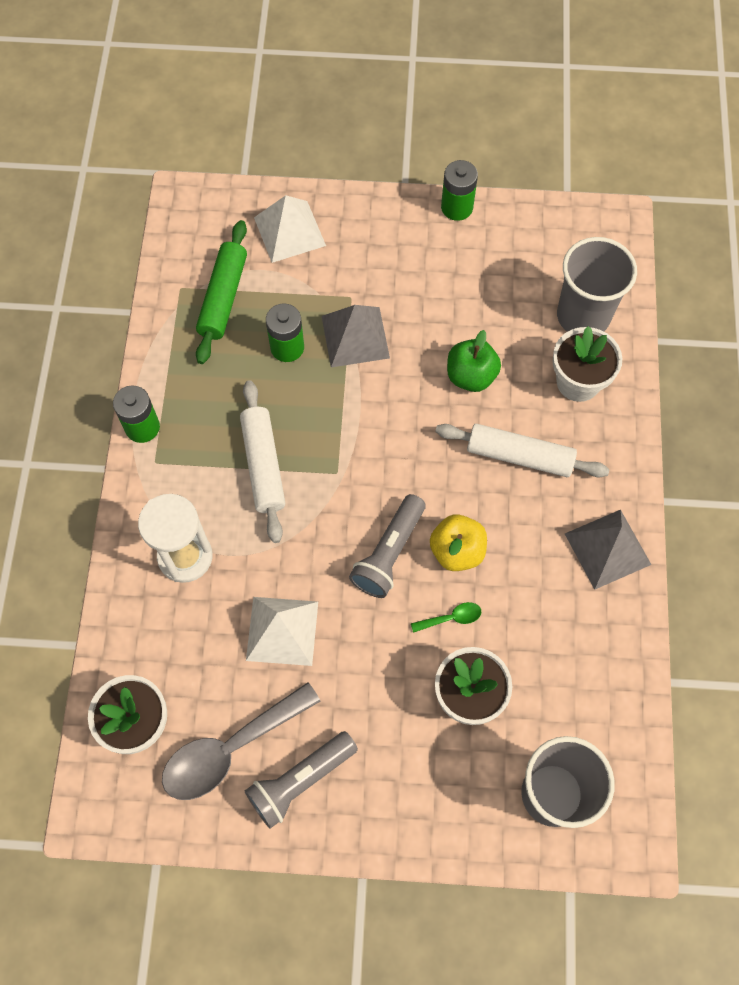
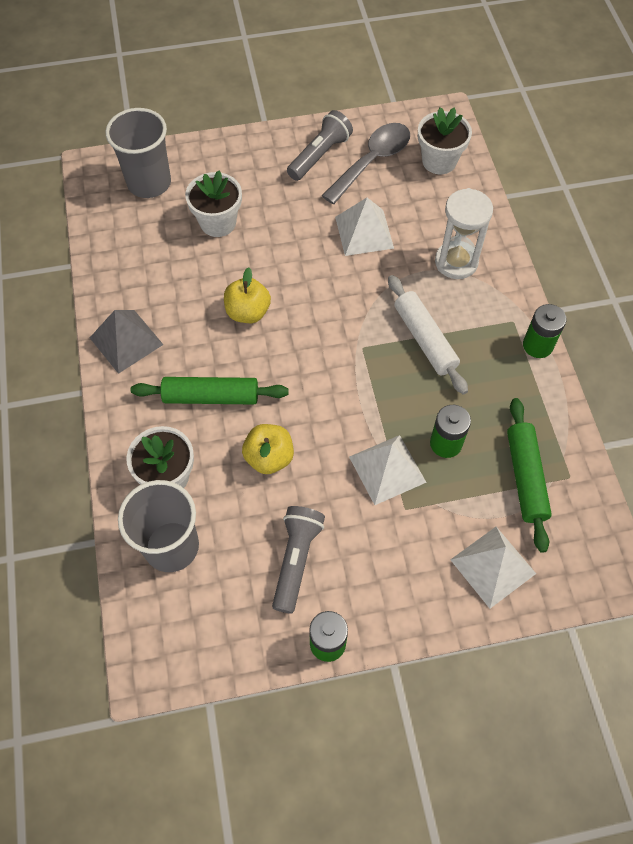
camera: 165 degrees right, 5 degrees down
(355, 337) = (387, 469): grey pyramid -> white pyramid
(389, 553) = (301, 299): grey flashlight -> grey flashlight (296, 560)
(451, 618) = (241, 267): green spoon -> none
(471, 376) = (269, 457): green apple -> yellow apple
(519, 456) = (211, 397): white rolling pin -> green rolling pin

